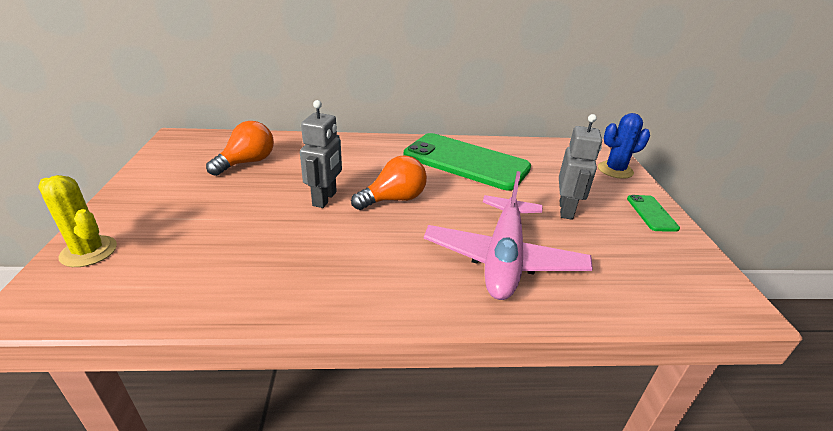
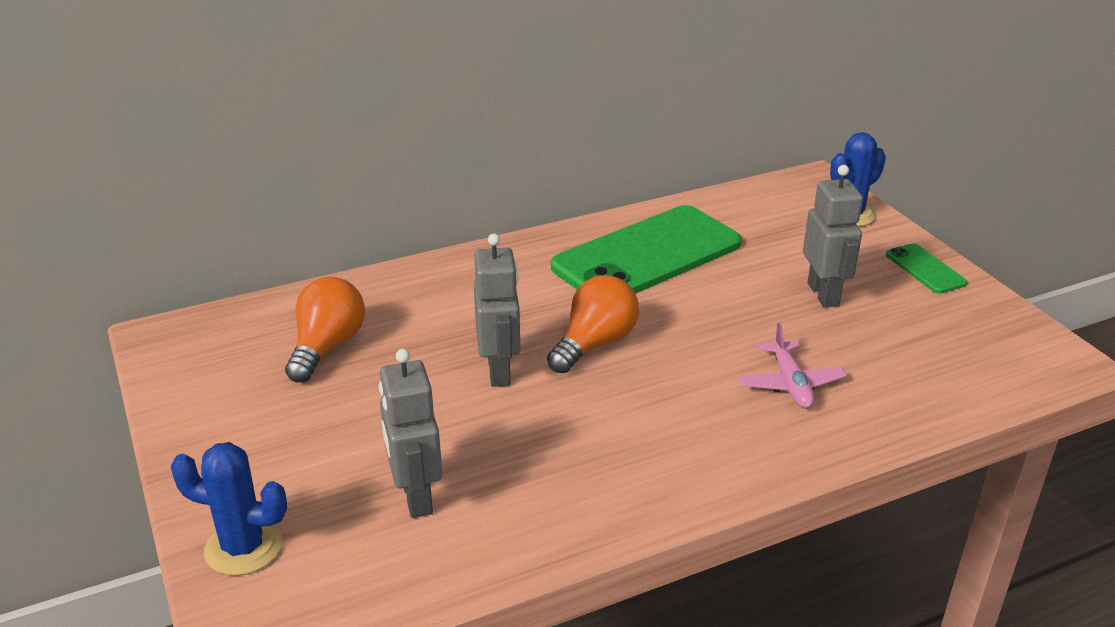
camera: 20 degrees left, 0 degrees up
(89, 251) = (243, 547): yellow cactus -> blue cactus
(208, 254) = (416, 497): none -> grey robot
(466, 162) = (647, 255): green phone -> green phone turned 45 degrees counterclockwise
(503, 258) = (790, 384): pink plane -> pink plane, size x0.49

